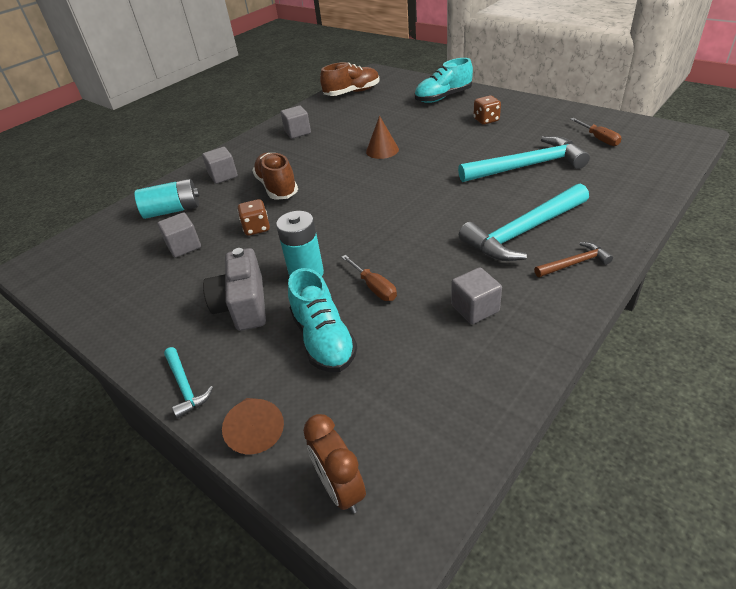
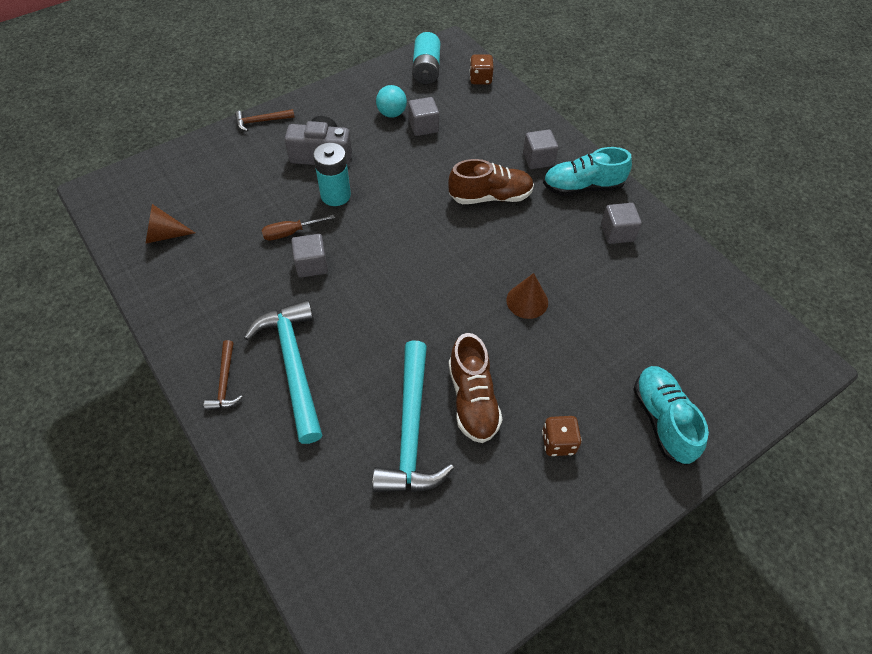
camera: 100 degrees right, 15 degrees up
(162, 274) = (391, 113): none -> turquoise ball
(173, 210) = (488, 121): turquoise battery -> turquoise battery (426, 69)
(185, 386) = (261, 121): turquoise hammer -> brown hammer
(256, 228) = (423, 173): brown dice -> brown dice (480, 79)
(256, 431) = (203, 149): brown cone -> brown cone (164, 235)
(323, 339) = (254, 192): turquoise shoe -> turquoise shoe (582, 187)
(341, 489) = (138, 178): brown clock -> none
(352, 92) = (727, 314): brown shoe -> brown shoe (472, 399)
(475, 308) = (223, 287): grey cube -> grey cube (311, 265)
(599, 139) = (433, 554): brown screwdriver -> none

